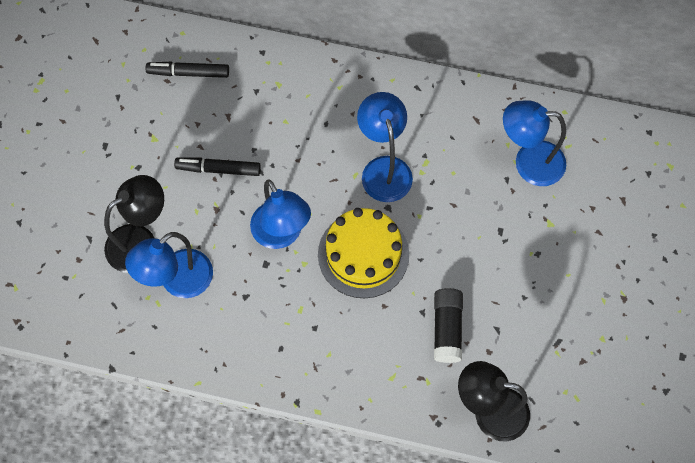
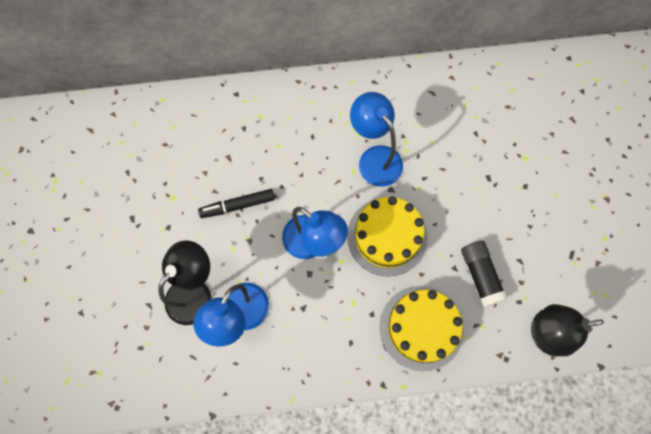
camera: 20 degrees left, 5 degrees up
(188, 73) = (181, 131): black marker -> none
(361, 359) = (421, 327): none -> yellow cake
(528, 162) = (487, 113): blue lamp -> none

